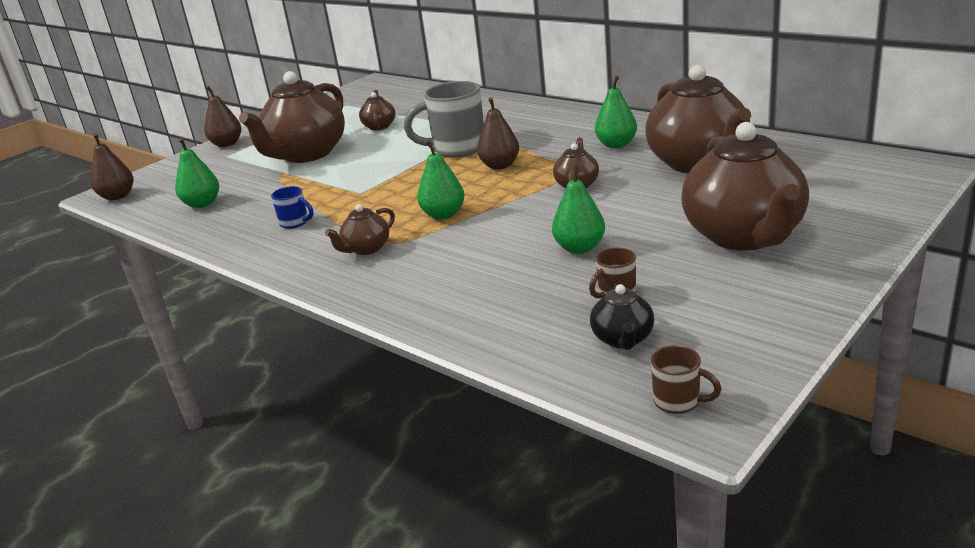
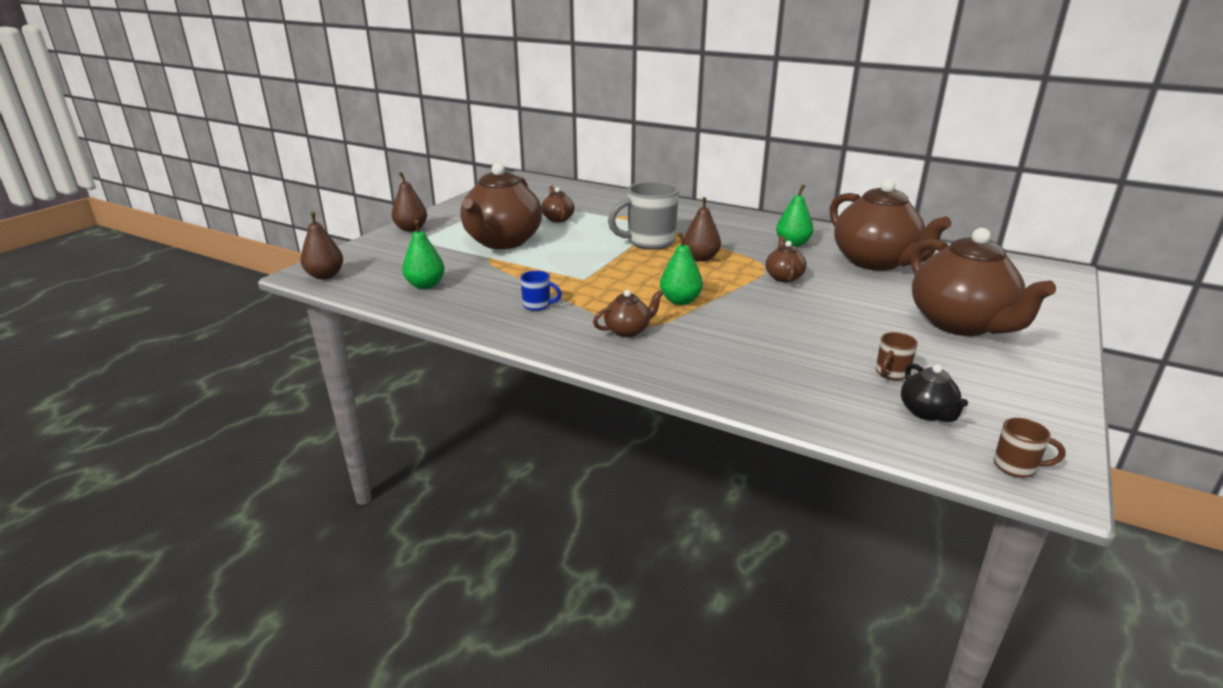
camera: 15 degrees left, 0 degrees up
(366, 249) = (628, 330): brown teapot -> brown teapot turned 150 degrees counterclockwise
(579, 248) = (828, 332): green pear -> none

